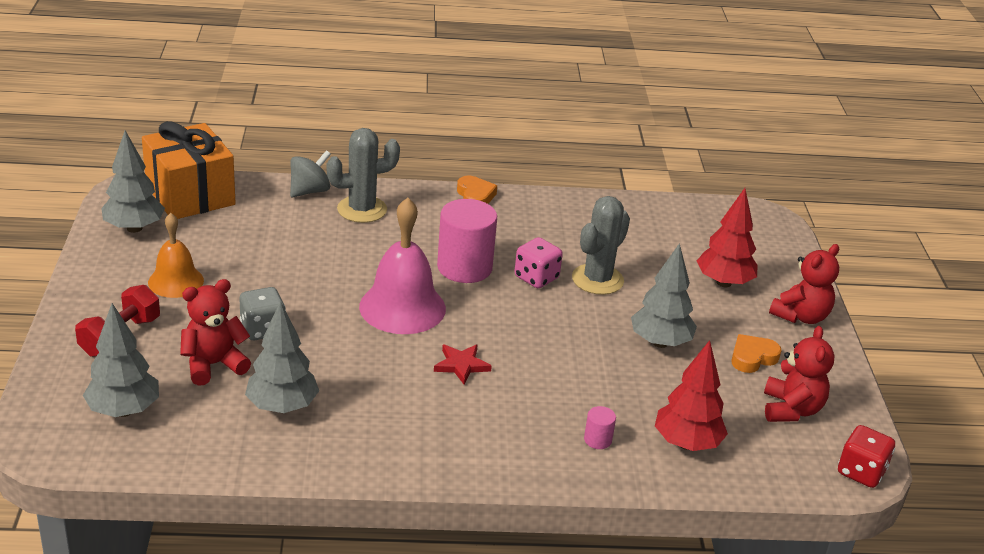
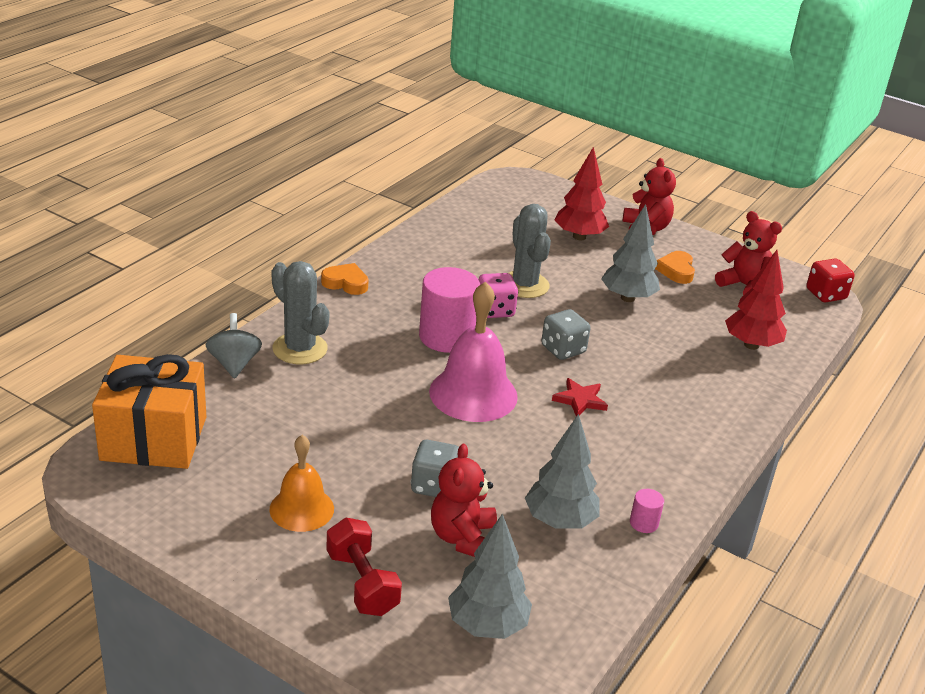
camera: 55 degrees left, 0 degrees up
(134, 228) = (173, 500): grey tree -> none
(362, 209) = (300, 349): grey cactus -> grey cactus turned 60 degrees counterclockwise
(525, 332) = (563, 349): none -> grey dice
(597, 440) = (720, 380): pink cylinder -> pink cylinder (644, 523)

